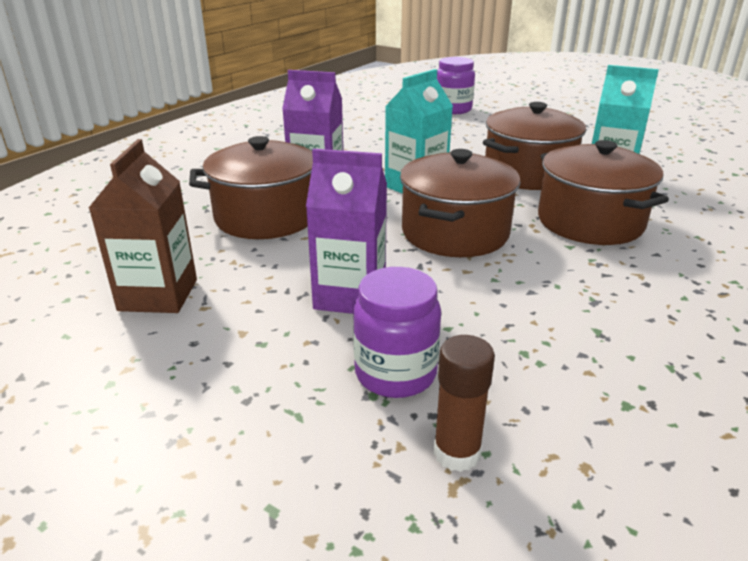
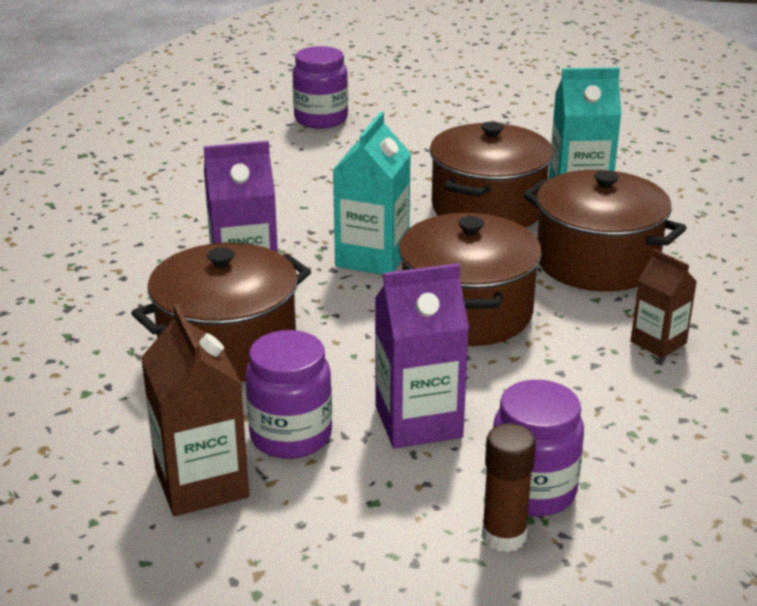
camera: 25 degrees left, 0 degrees up
(249, 281) = (291, 436): none -> purple jar
(457, 453) = (641, 545): brown glue stick -> brown glue stick (504, 536)
(602, 289) = (658, 342): none -> brown carton

